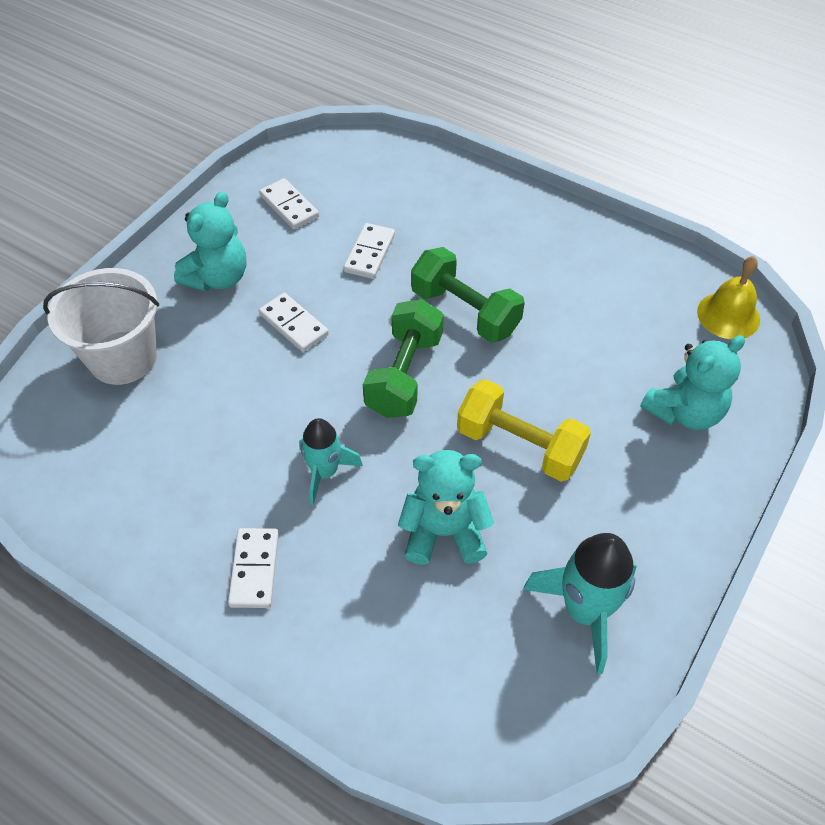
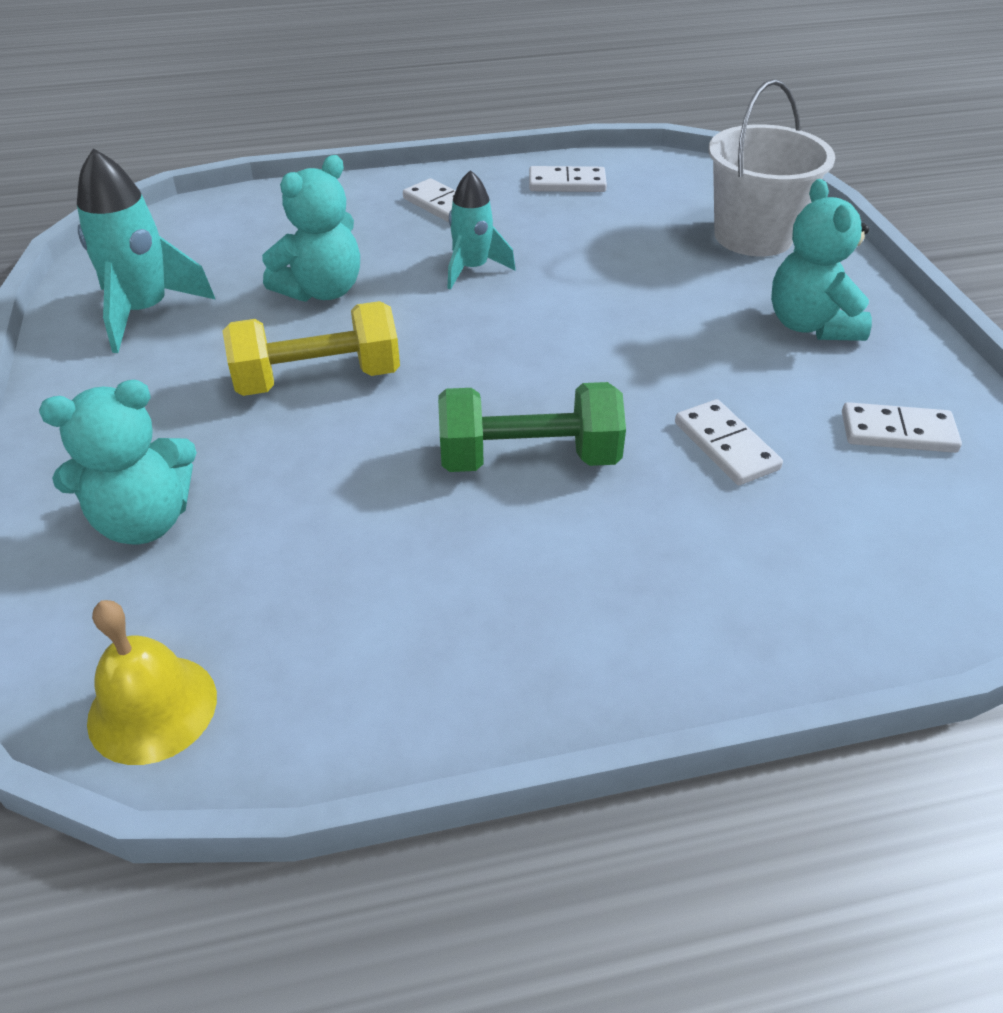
camera: 135 degrees right, 10 degrees down
(294, 324) = (674, 336): white domino -> white domino (567, 183)
(404, 375) = (507, 364): green dumbbell -> none
(684, 412) = (144, 521): turquoise teddy bear -> turquoise teddy bear turned 120 degrees counterclockwise

